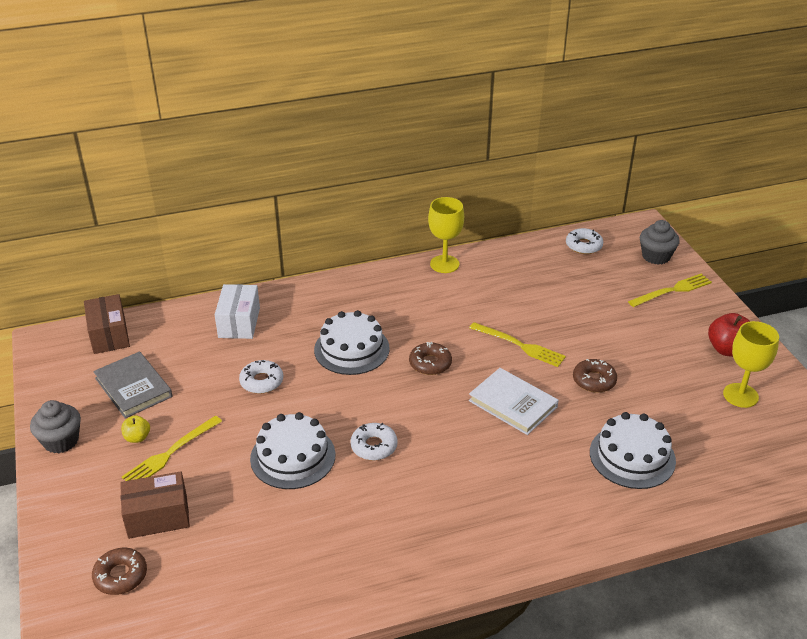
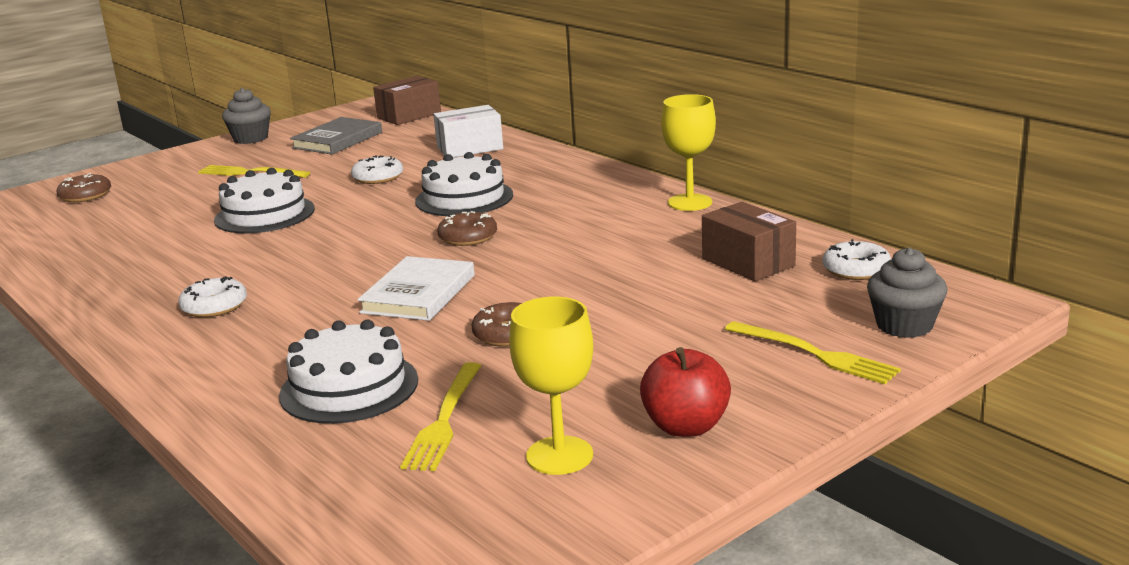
camera: 70 degrees right, 15 degrees down
(137, 437) = (266, 158): yellow apple -> none
(158, 516) = (162, 189): brown box -> brown box (748, 262)
(374, 446) = (297, 242): white donut -> white donut (214, 306)
(519, 345) = (549, 275): yellow fork -> yellow fork (444, 420)

